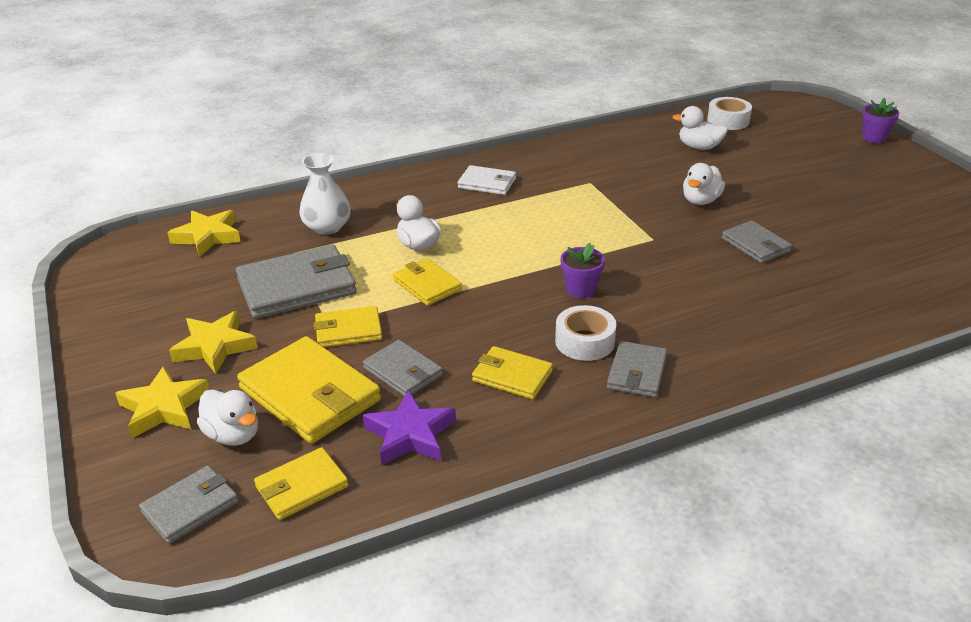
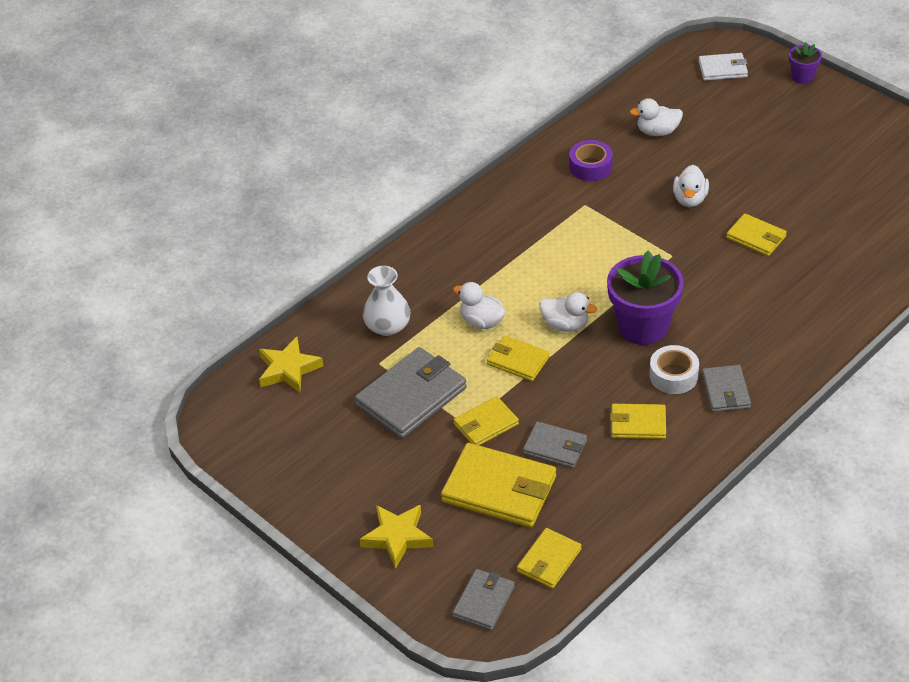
camera: 20 degrees left, 10 degrees up
(215, 347) = (391, 474): yellow star -> none
(233, 435) = (468, 540): white duck -> white duck (565, 325)
(410, 434) = (596, 496): purple star -> none
(487, 183) = (495, 232): white wallet -> white wallet (723, 69)
(580, 290) = (643, 327): purple flower pot -> purple flower pot, size x2.01
(615, 158) = (590, 167): none -> purple tape
(728, 120) = (666, 88): white tape -> none
(755, 245) = (756, 237): grey wallet -> yellow wallet

